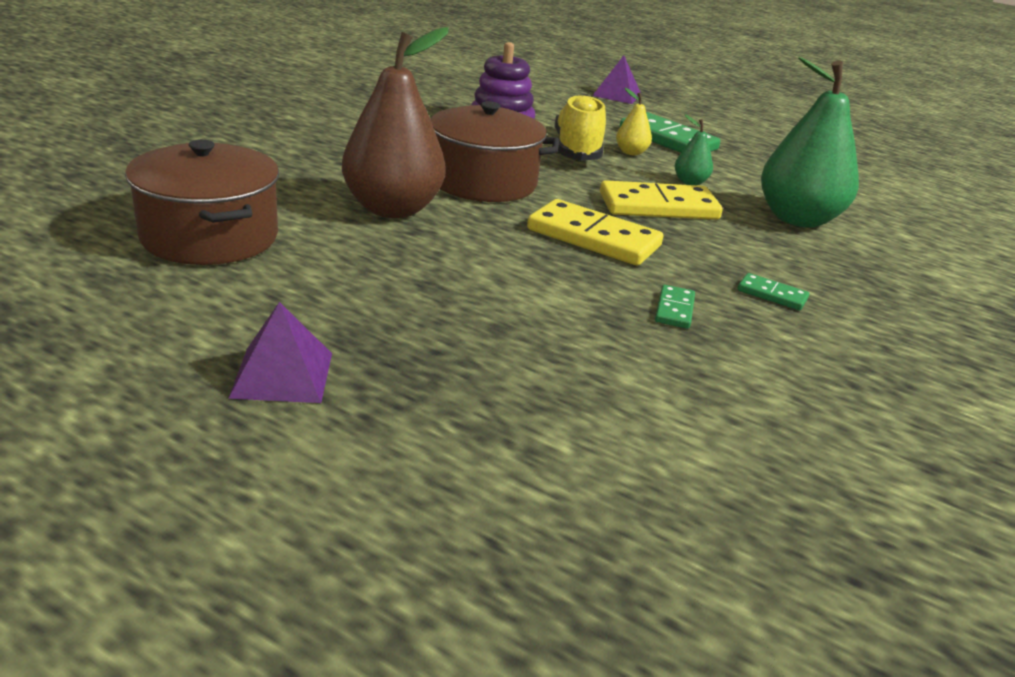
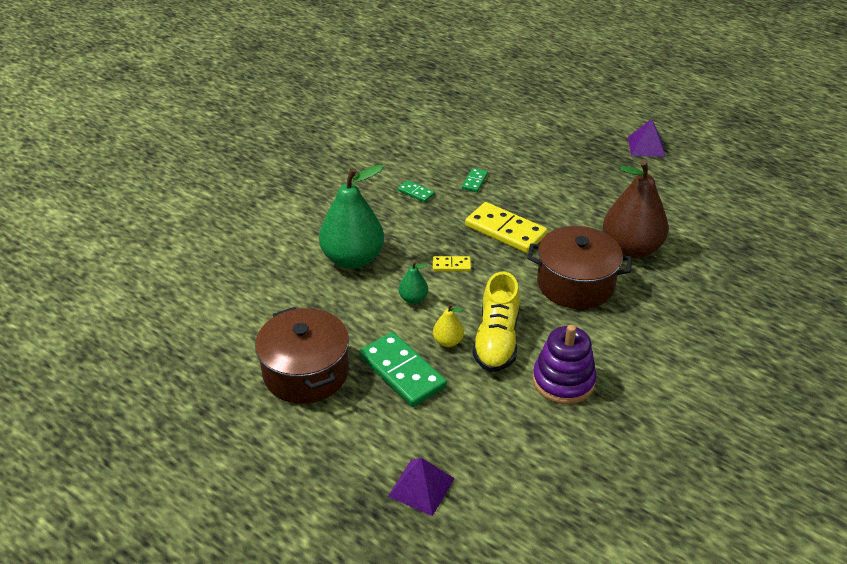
camera: 170 degrees left, 10 degrees up
(210, 236) = (721, 218): brown pot -> brown pot (306, 372)
(658, 206) = (451, 265): yellow domino -> yellow domino, size x0.48

